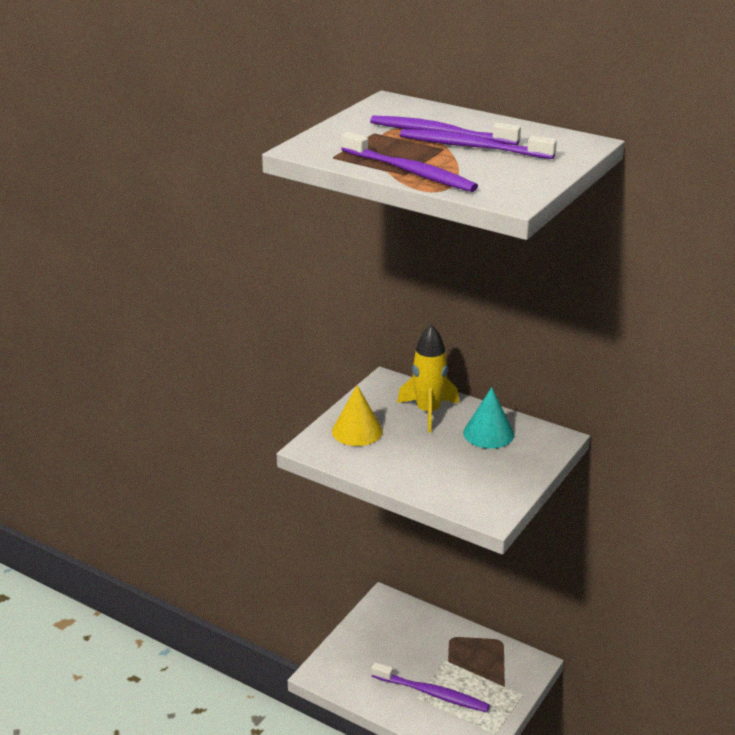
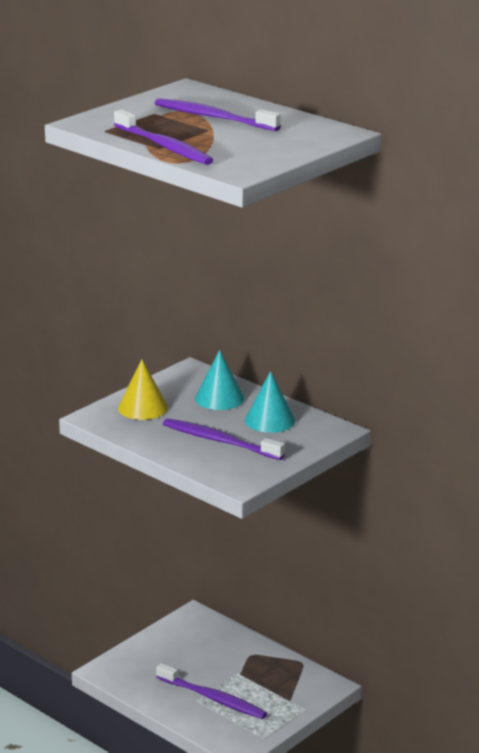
camera: 10 degrees right, 5 degrees down
(428, 412) = (219, 398): yellow rocket -> turquoise cone
(472, 147) = (234, 130): purple toothbrush -> purple toothbrush (219, 441)

